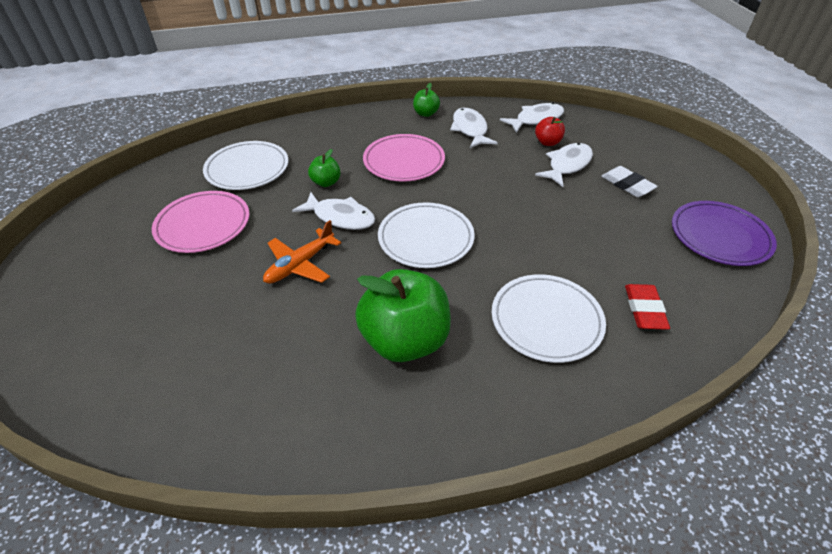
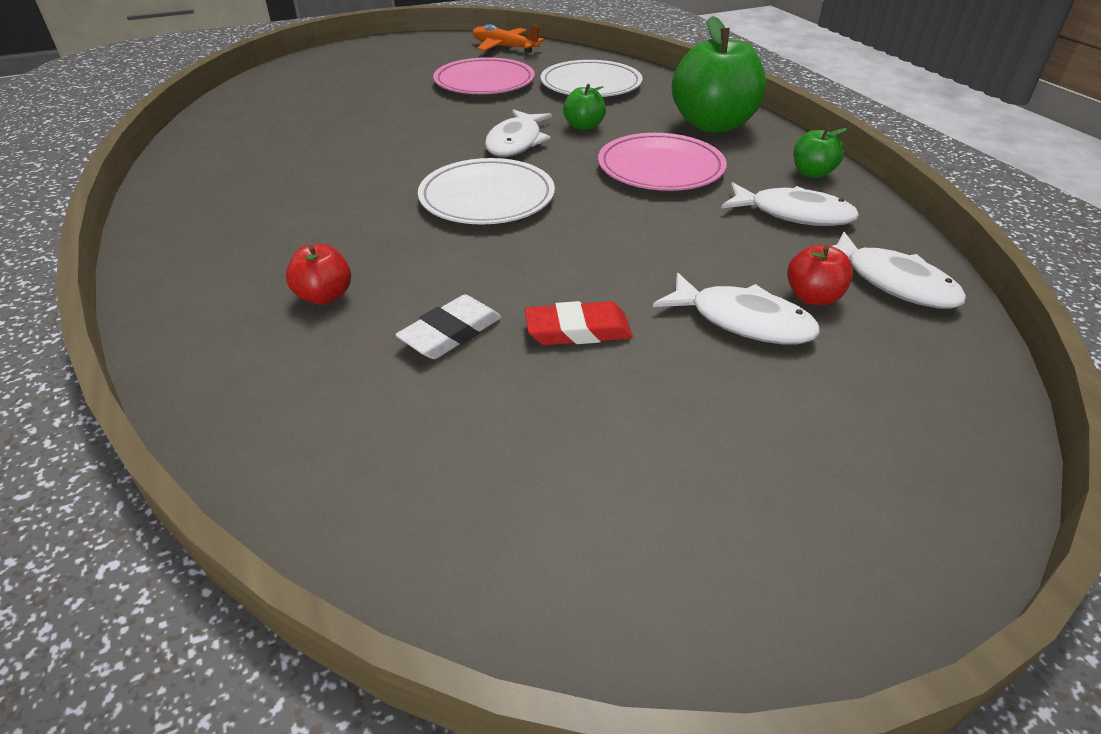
camera: 80 degrees right, 5 degrees down
(300, 265) = (427, 132): orange plane -> orange plane (504, 47)
(405, 340) = (305, 199): green apple -> green apple (713, 125)
(470, 129) = (793, 214): white fish -> white fish turned 45 degrees clockwise
(546, 320) = (324, 296): white plate -> red apple
(627, 185) = (714, 402): white eraser -> white eraser (451, 333)
(644, 309) = (337, 397): red eraser -> red eraser (578, 330)
(720, 236) = (568, 547): purple plate -> none

